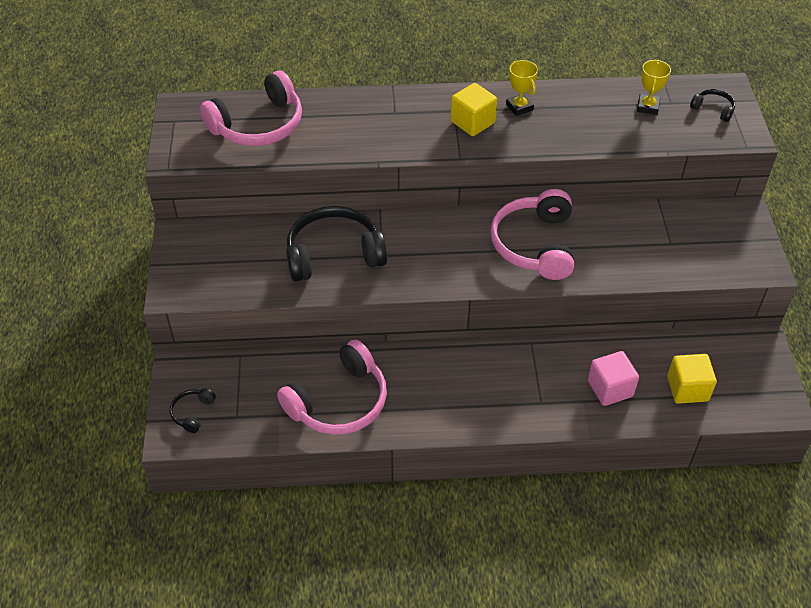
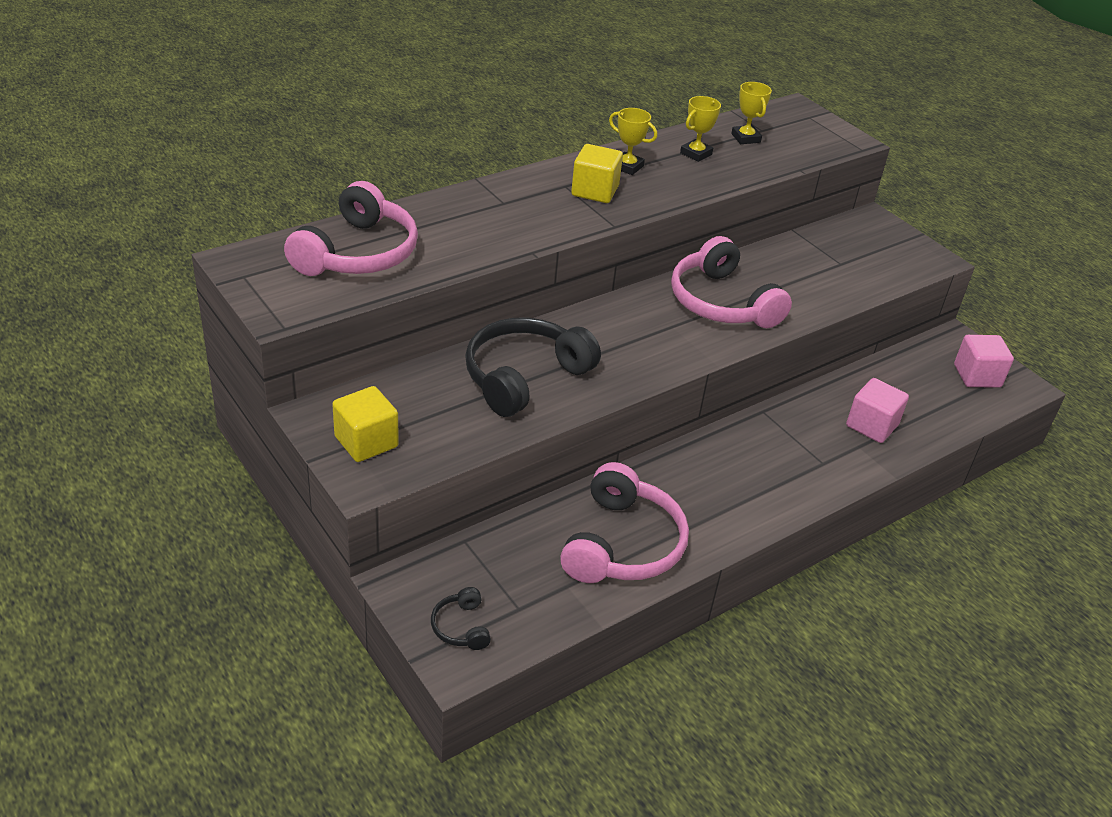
camera: 35 degrees left, 10 degrees down
(588, 110) = (696, 154): none -> yellow trophy
(687, 389) = (935, 400): yellow cube -> yellow cube (366, 442)
(713, 109) = (803, 126): black headphones -> none
(747, 382) = (977, 376): none -> pink cube

